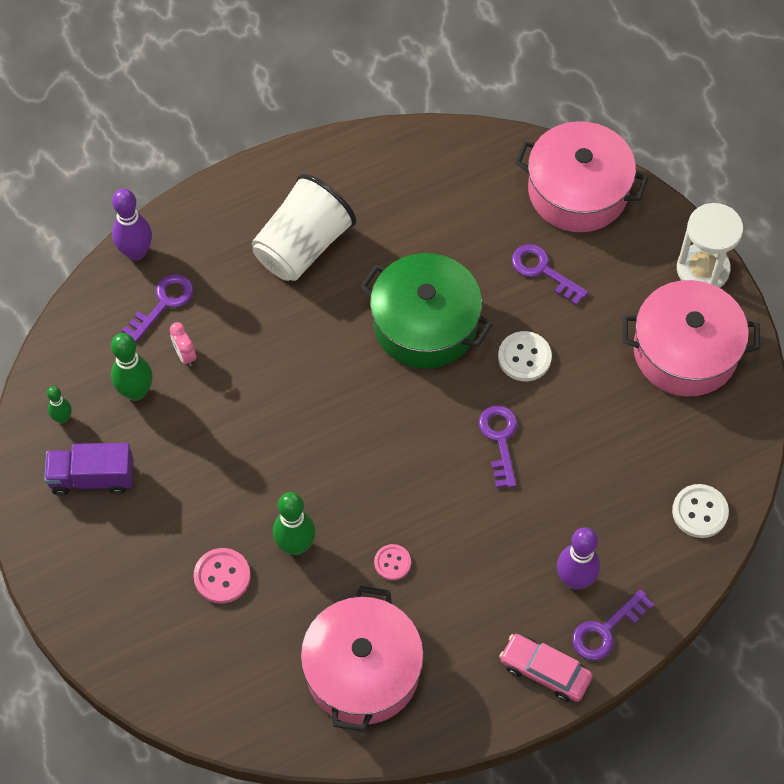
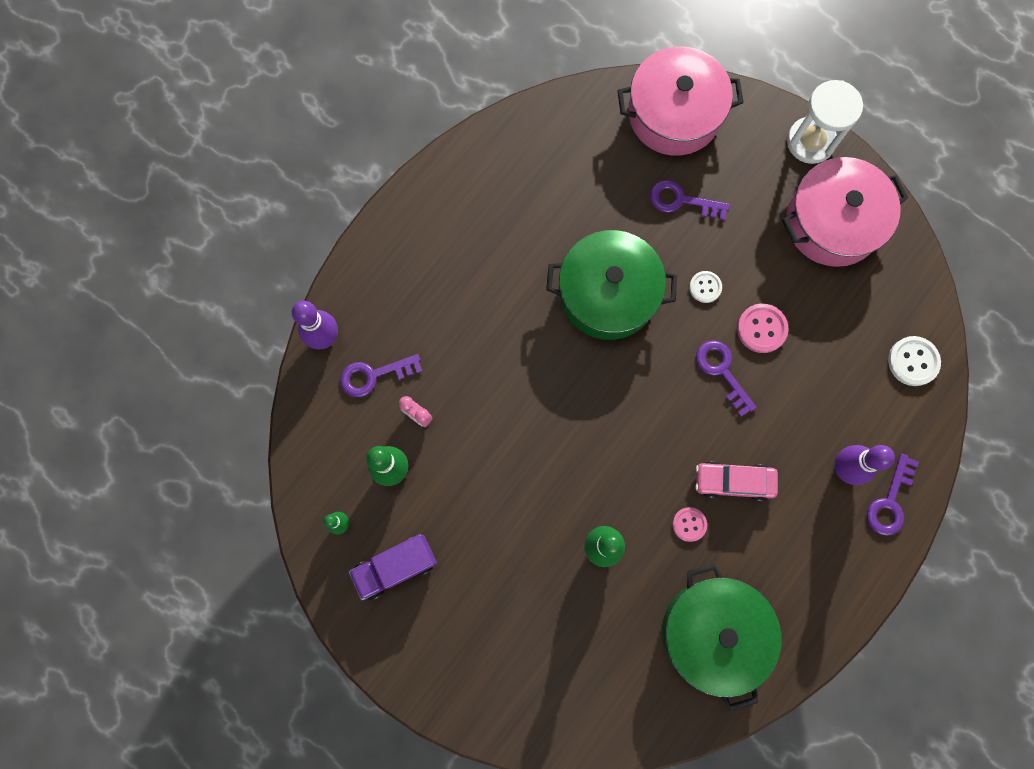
camera: 25 degrees left, 15 degrees up
(163, 303) = (374, 375): purple key -> purple key turned 120 degrees counterclockwise
(222, 576) = (554, 605): pink button -> pink button (761, 329)
(303, 246) = (467, 267): white cup -> none
(362, 671) = (713, 633): pink pot -> green pot
(524, 357) = (705, 287): white button -> white button, size x0.66
(545, 671) = (859, 561): pink car -> pink car (733, 481)

